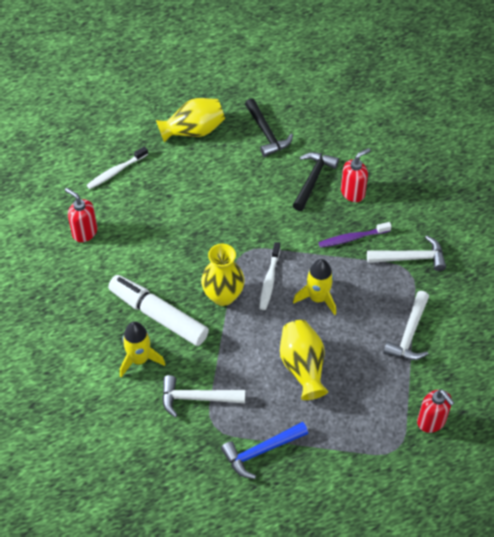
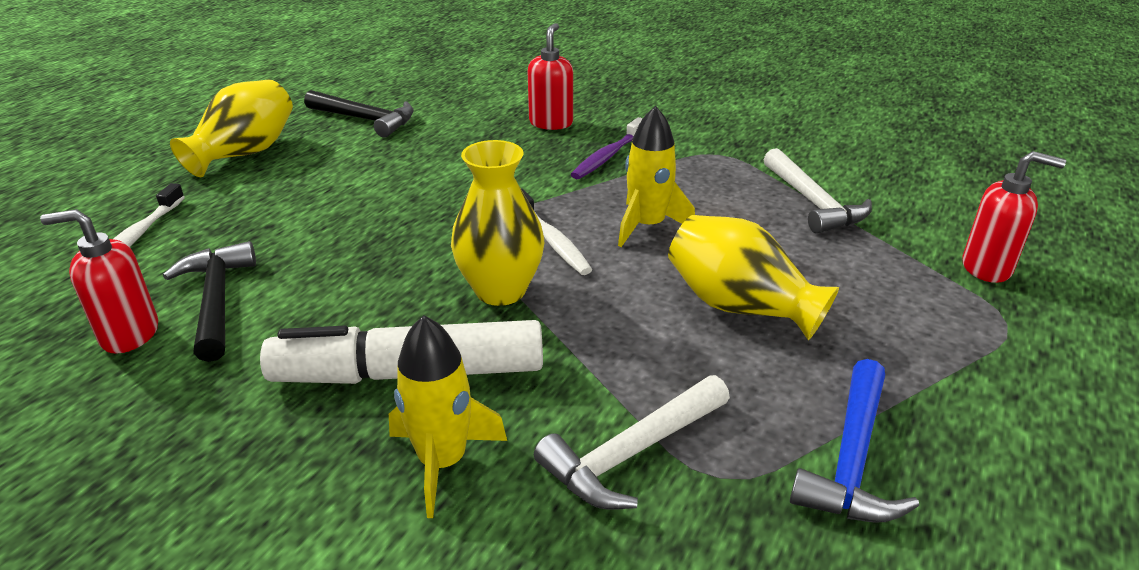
camera: 40 degrees left, 20 degrees down
(312, 180) = (483, 132): black hammer -> black hammer (216, 301)
(410, 258) = (702, 143): white hammer -> none

